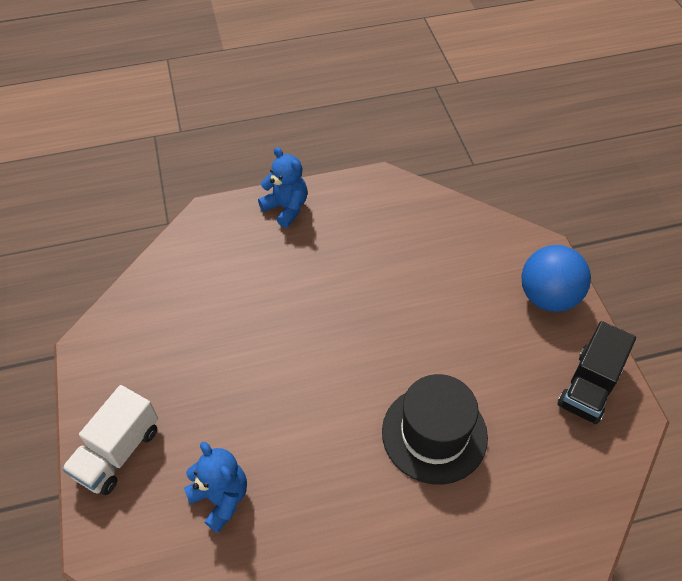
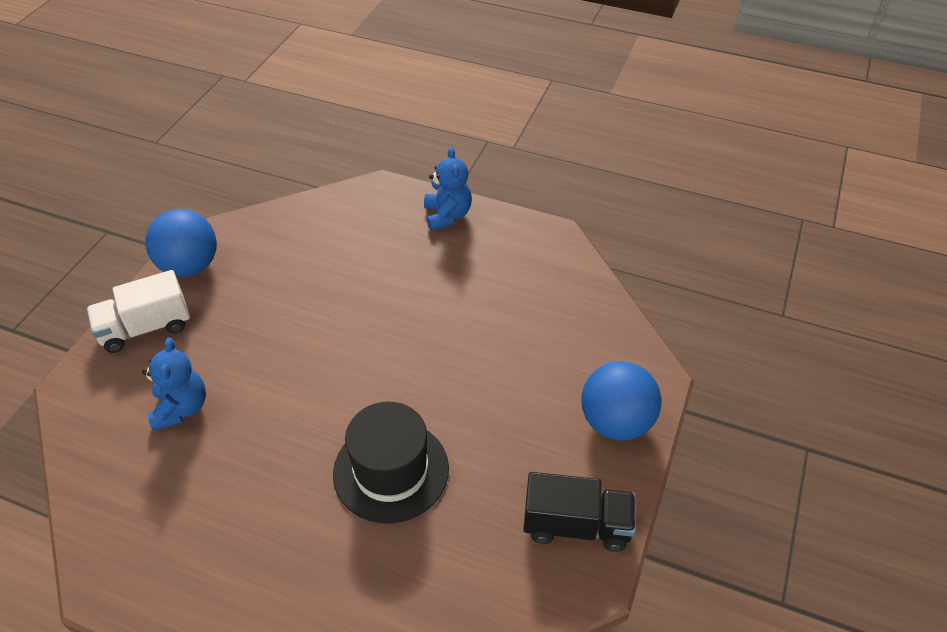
camera: 35 degrees right, 5 degrees down
(104, 374) = (190, 266): none -> blue ball
(589, 386) = (576, 525): black truck -> black truck turned 150 degrees counterclockwise

